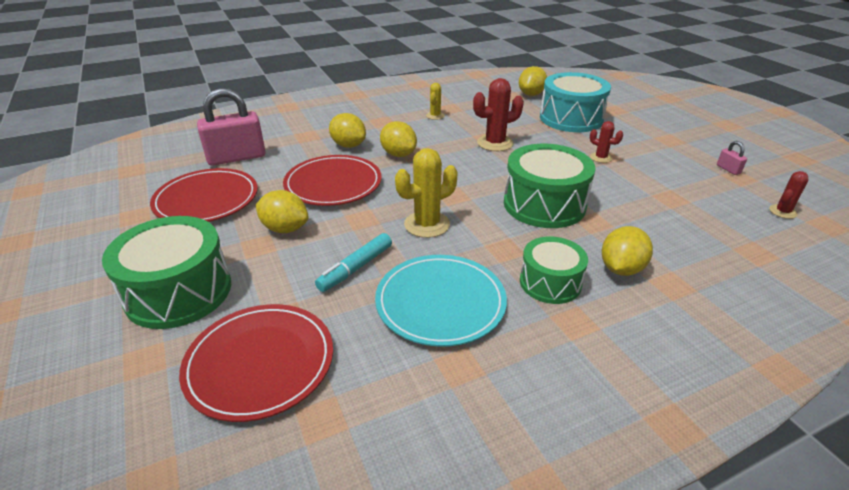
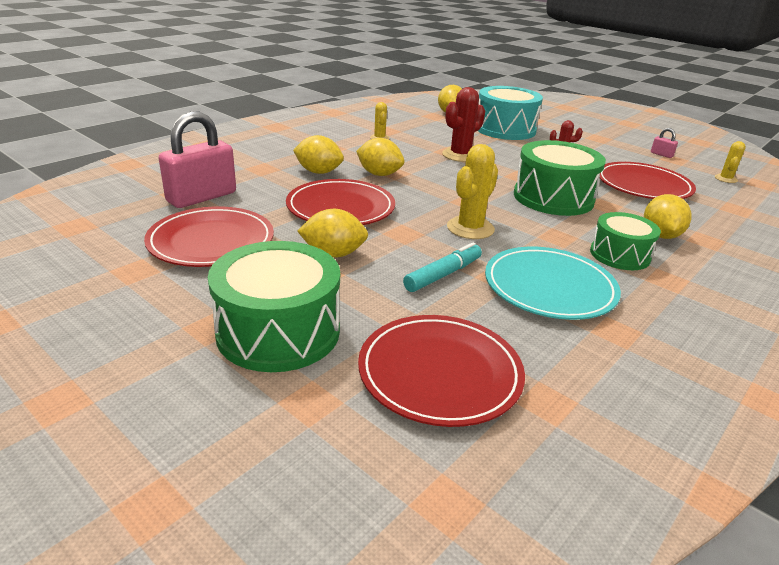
camera: 25 degrees left, 5 degrees down
(355, 268) = (443, 275): turquoise marker -> turquoise marker turned 150 degrees counterclockwise
(664, 205) = (643, 185): none -> red plate
(782, 212) = (725, 179): red cactus -> yellow cactus

